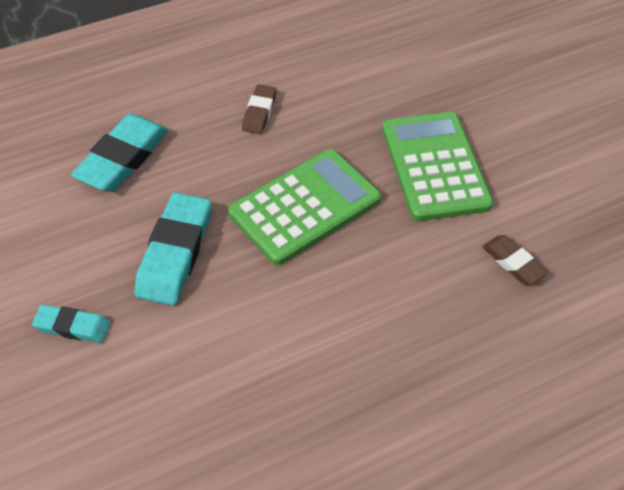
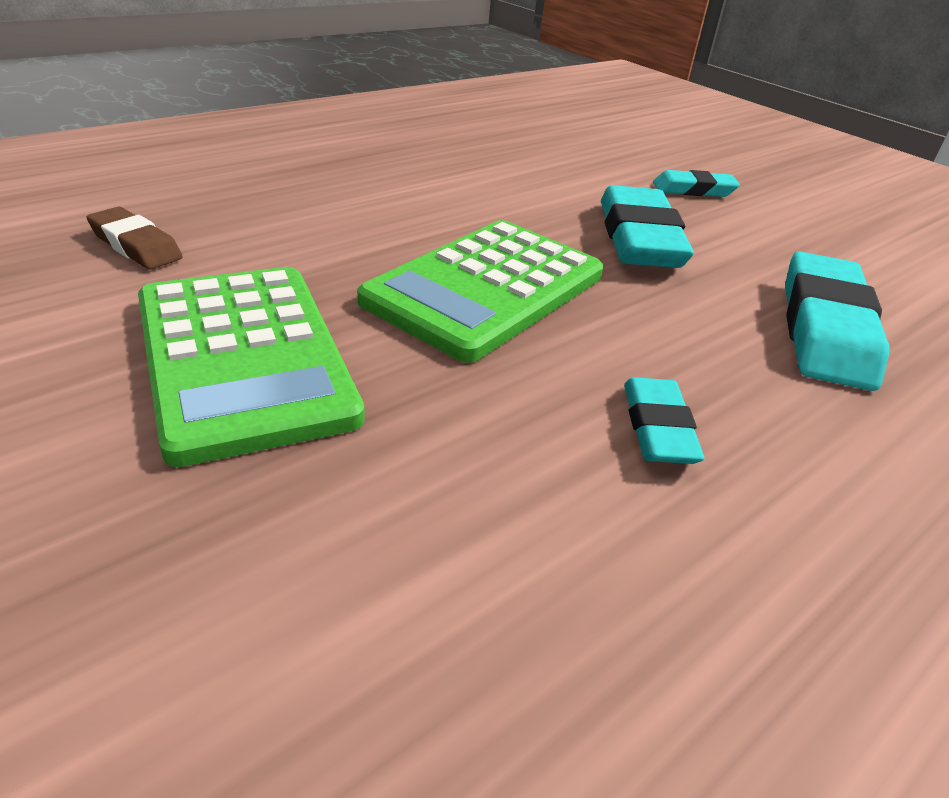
camera: 165 degrees right, 15 degrees down
(259, 112) = (657, 428): brown eraser -> turquoise eraser

